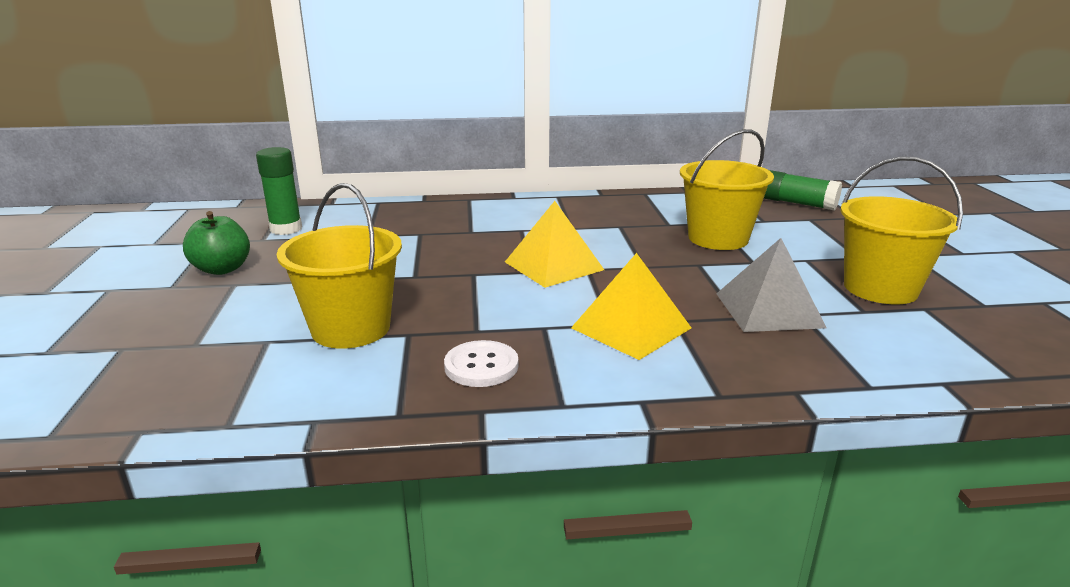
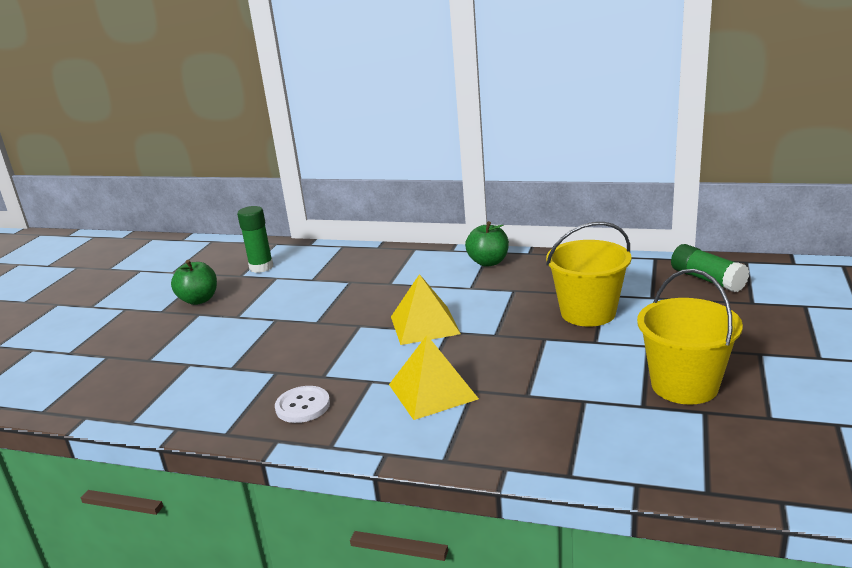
camera: 25 degrees right, 0 degrees up
(351, 329) = (244, 362): yellow bucket -> none
(566, 205) = (488, 262): none -> green apple
(768, 310) = (558, 392): grey pyramid -> none

